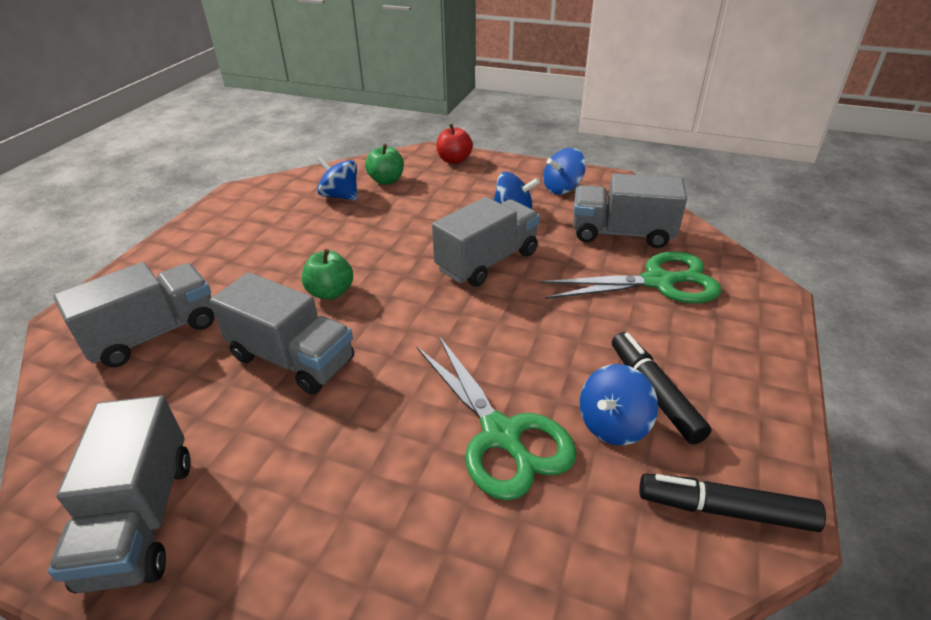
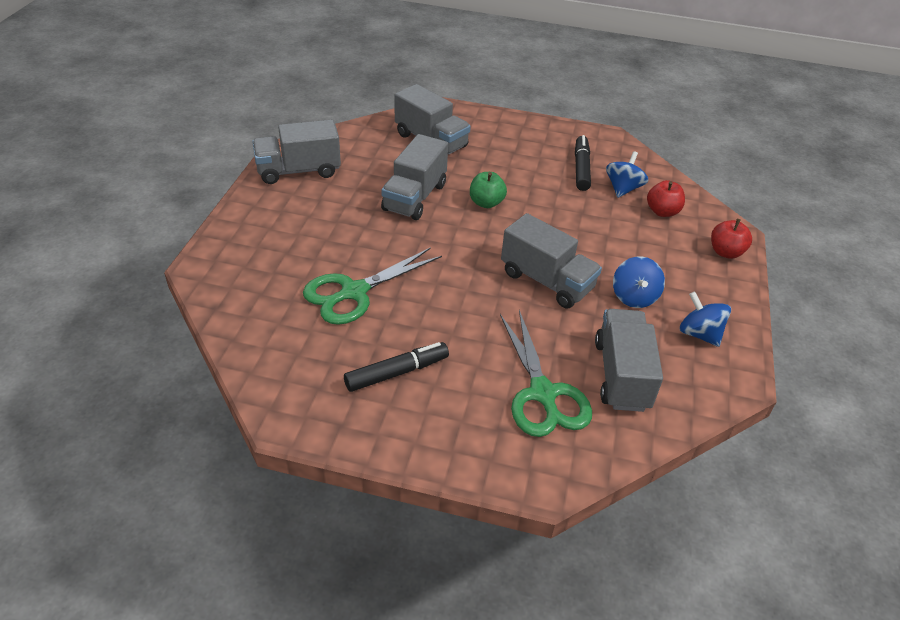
camera: 80 degrees right, 5 degrees up
(386, 180) = (662, 211): green apple -> red apple
(613, 425) = (364, 347): blue spinning top -> none
(725, 510) = (293, 395): black marker -> black marker (581, 168)

